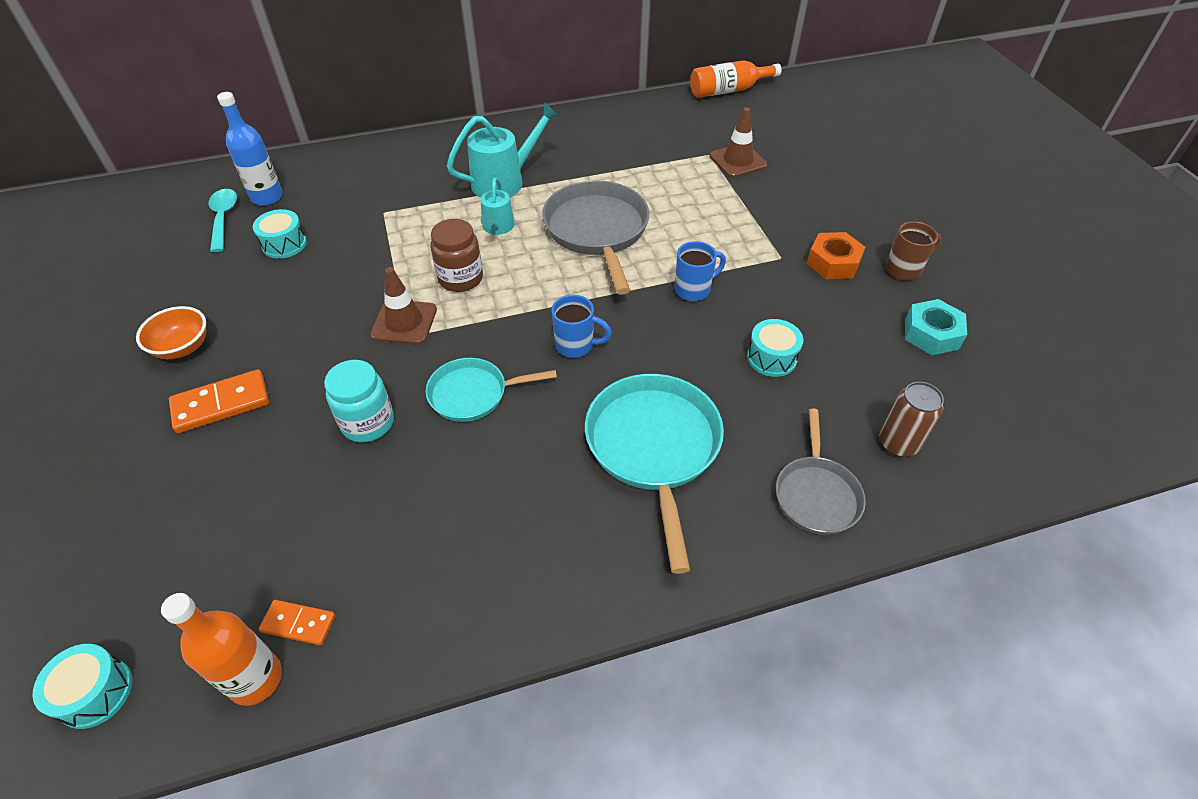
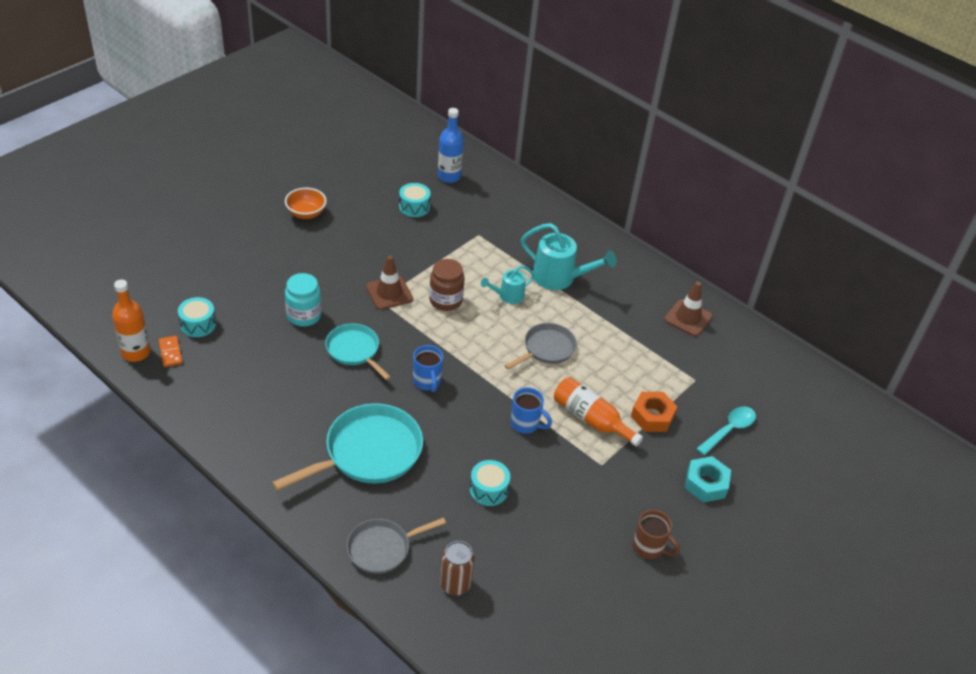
camera: 55 degrees right, 5 degrees down
(95, 692) = (103, 303): turquoise drum -> turquoise drum (198, 324)
(221, 404) = (279, 251): orange domino -> none
(223, 218) = (415, 169): turquoise spoon -> turquoise spoon (729, 430)
(597, 231) = (546, 349): grey pan -> grey pan, size x0.60
(728, 90) = (801, 362): orange bottle -> orange bottle (591, 419)
(738, 161) = (702, 400): brown traffic cone -> brown traffic cone (688, 318)
(833, 262) = (621, 498): orange nut -> orange nut (652, 416)
(931, 334) = (583, 582): turquoise nut -> turquoise nut (706, 484)

